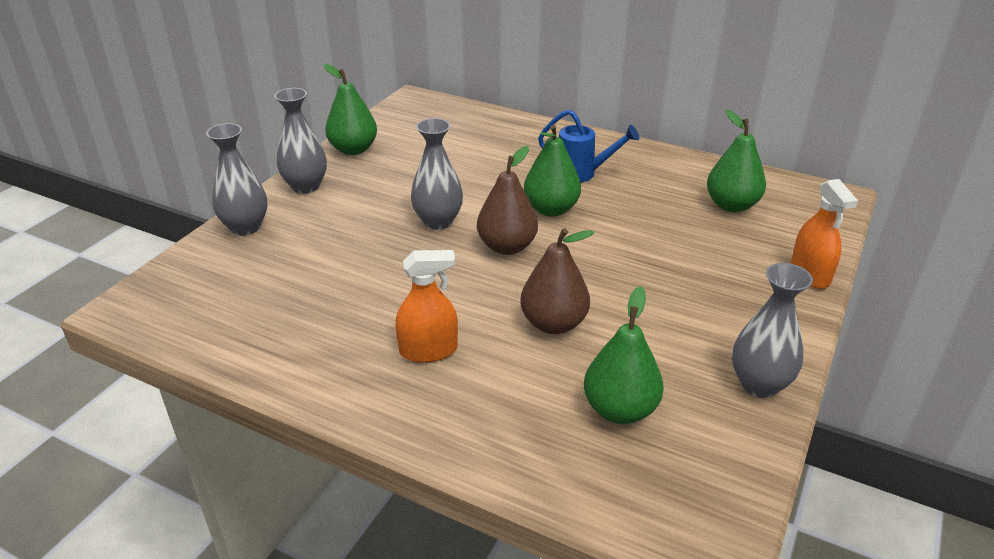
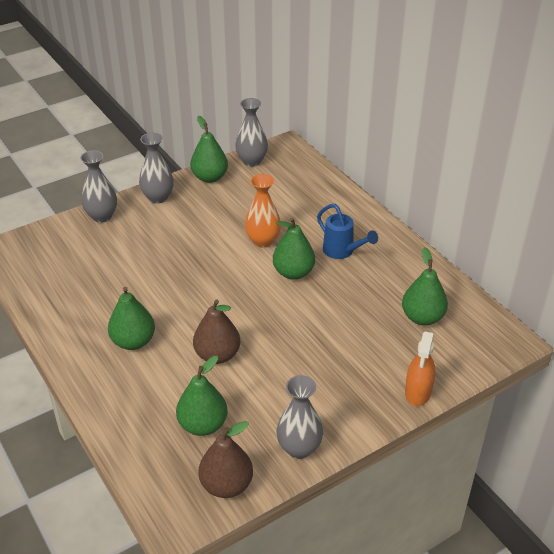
camera: 30 degrees right, 5 degrees up
(428, 350) = (133, 341): orange spray bottle -> green pear
(438, 221) = (214, 254): grey vase -> grey vase (252, 161)
(482, 191) = (263, 241): none -> orange vase
(507, 247) = (239, 290): brown pear -> brown pear (226, 485)

